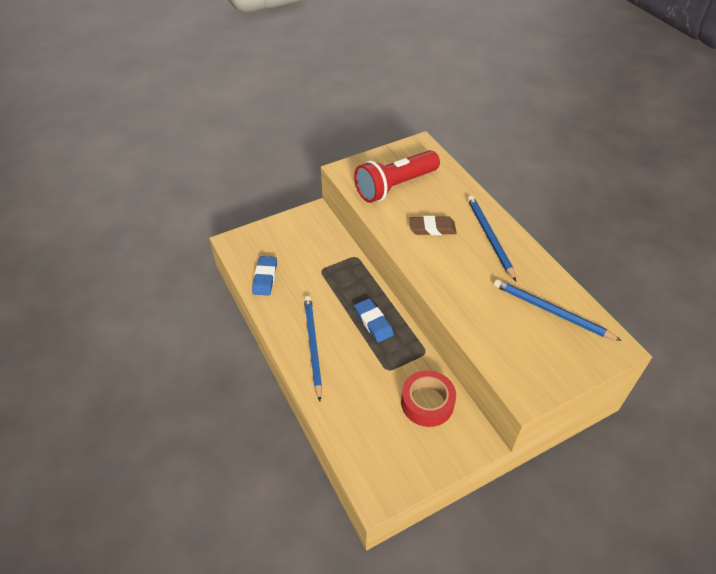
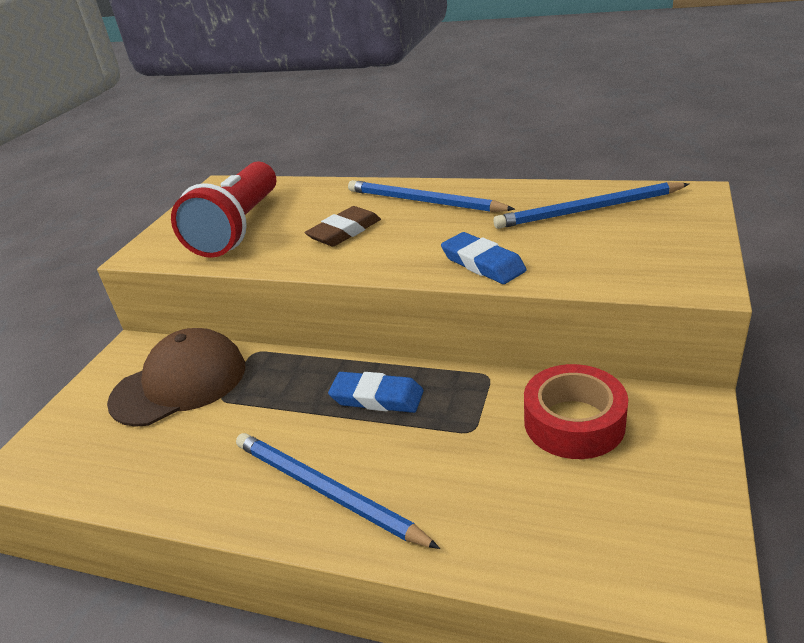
camera: 40 degrees left, 15 degrees down
(265, 278) = (132, 470): blue eraser -> blue eraser (483, 263)
(315, 249) = (180, 383): none -> brown cap

